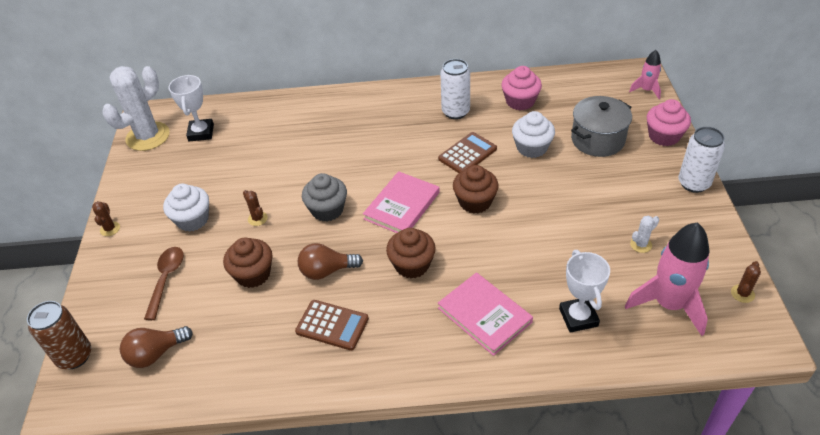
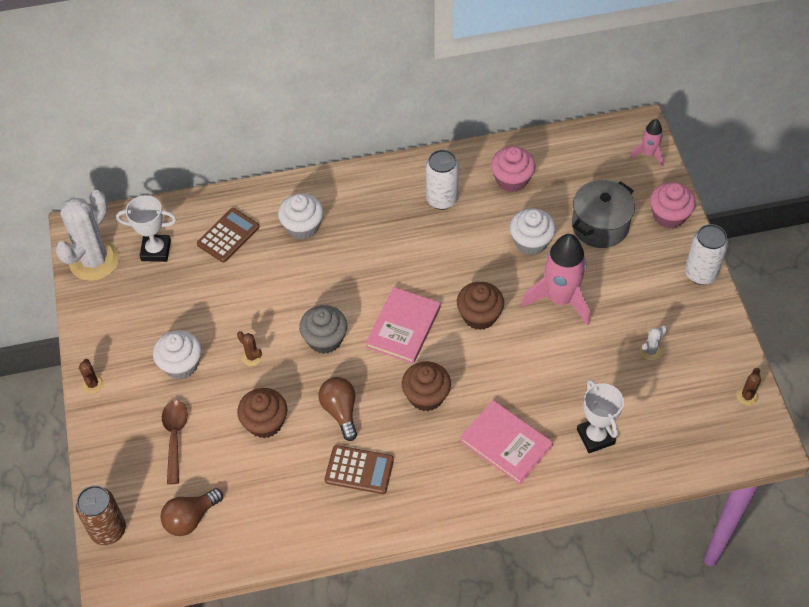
camera: 10 degrees left, 10 degrees up
(201, 133) = (156, 250): white trophy -> white trophy turned 75 degrees counterclockwise
(327, 271) = (340, 411): brown light bulb -> brown light bulb turned 90 degrees clockwise
(330, 124) = (302, 226): none -> white cupcake
(467, 154) = (463, 255): brown calculator -> brown calculator (228, 235)
(668, 304) = (679, 414): pink rocket -> pink rocket (560, 299)

